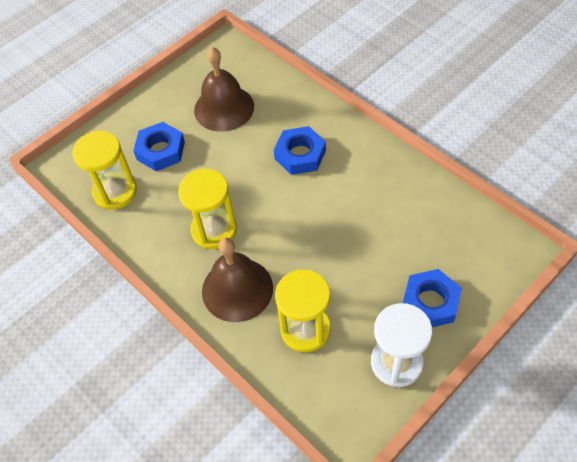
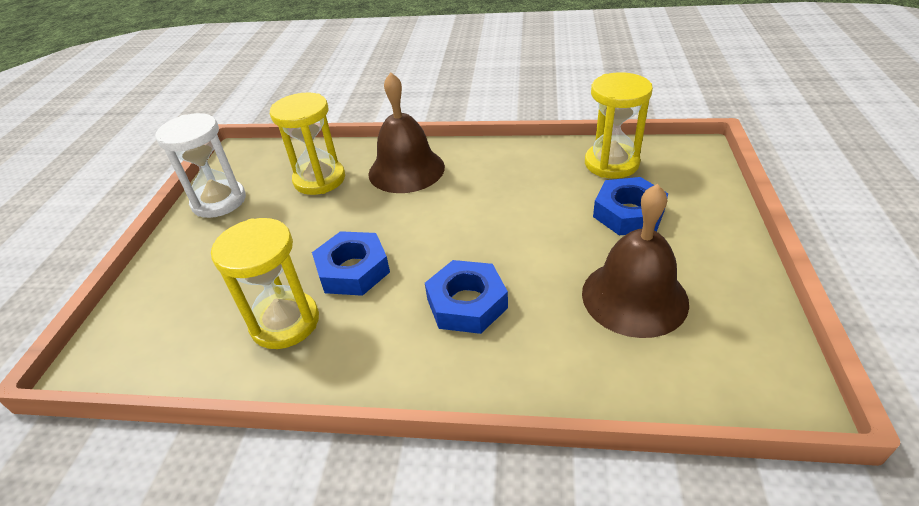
camera: 140 degrees right, 15 degrees down
(214, 230) = (478, 190): yellow hourglass -> yellow hourglass (285, 322)
(430, 302) = (202, 254): blue nut -> blue nut (353, 270)

